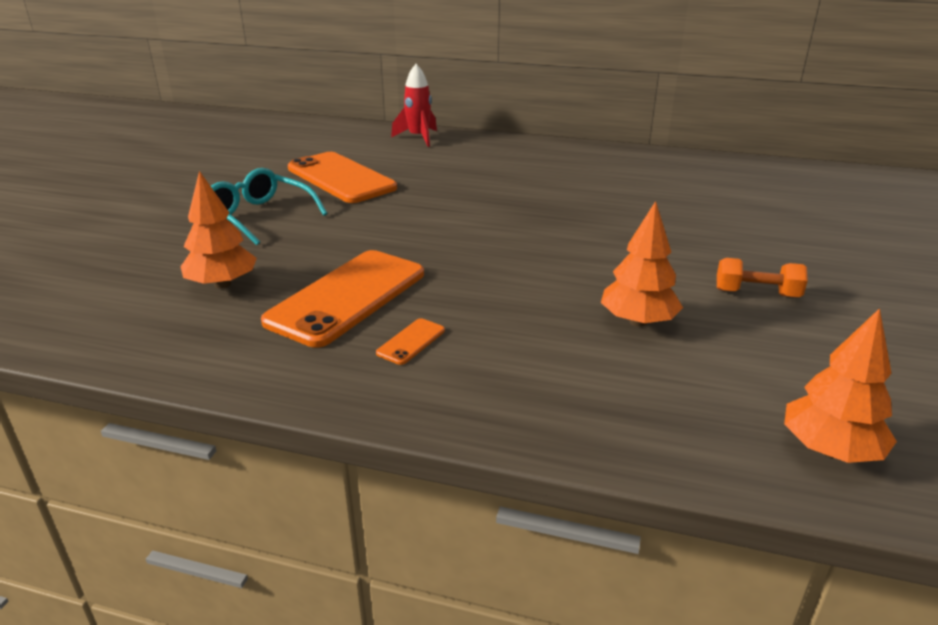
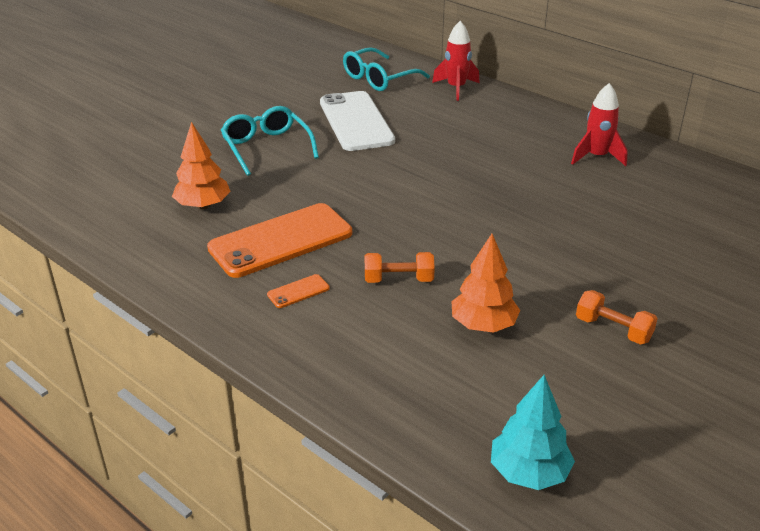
camera: 25 degrees right, 5 degrees up
(334, 142) = (379, 79): none -> turquoise glasses
(340, 178) = (355, 121): orange phone -> white phone
(512, 302) = (398, 280): none -> orange dumbbell
(596, 166) = (596, 157): none -> red rocket
(829, 450) = (529, 472): orange tree -> turquoise tree

